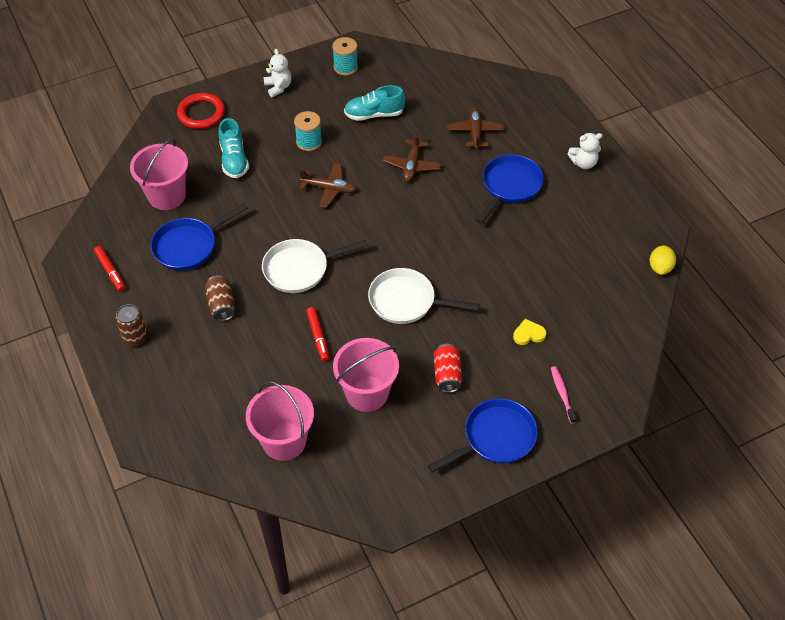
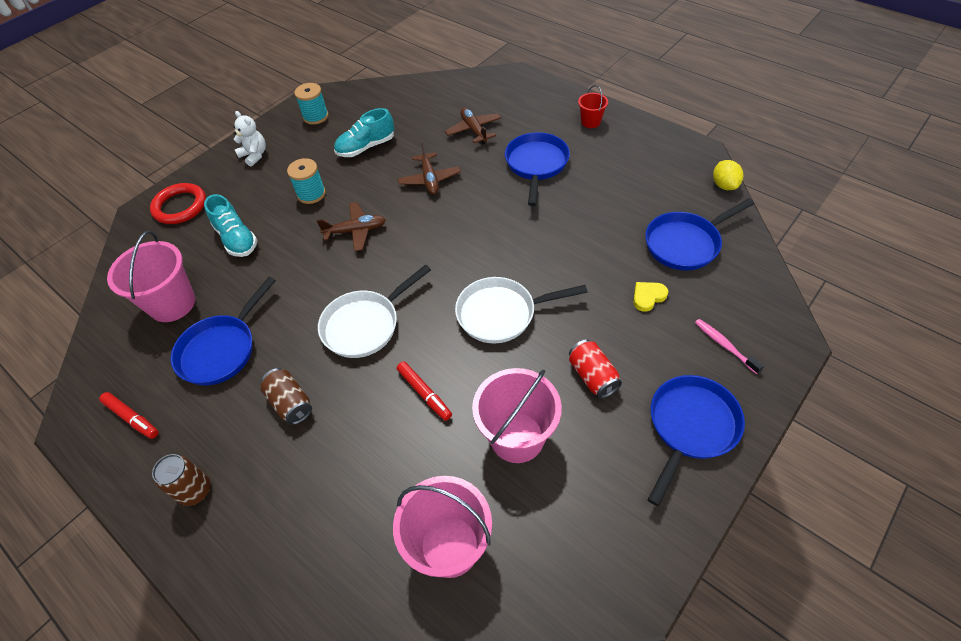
camera: 20 degrees left, 0 degrees up
(583, 163) = (590, 122): white teddy bear -> red bucket
(589, 304) = (685, 243): none -> blue pan

